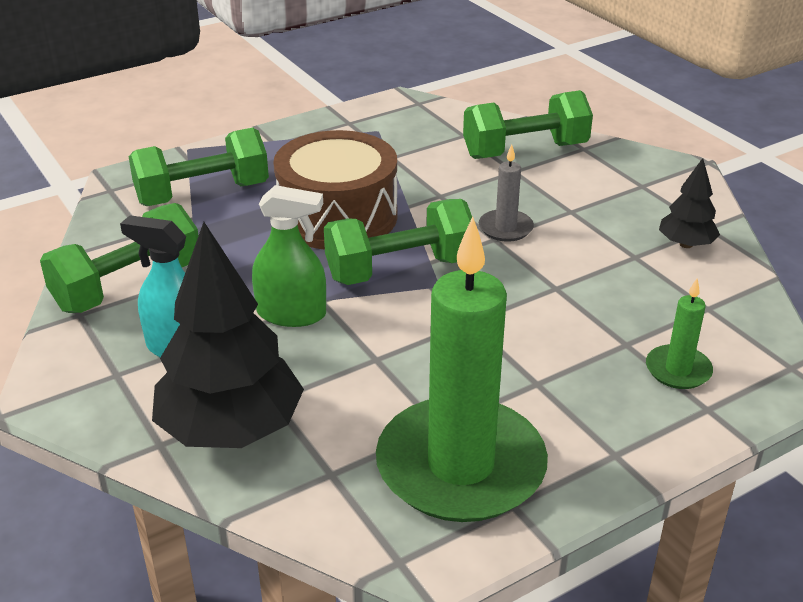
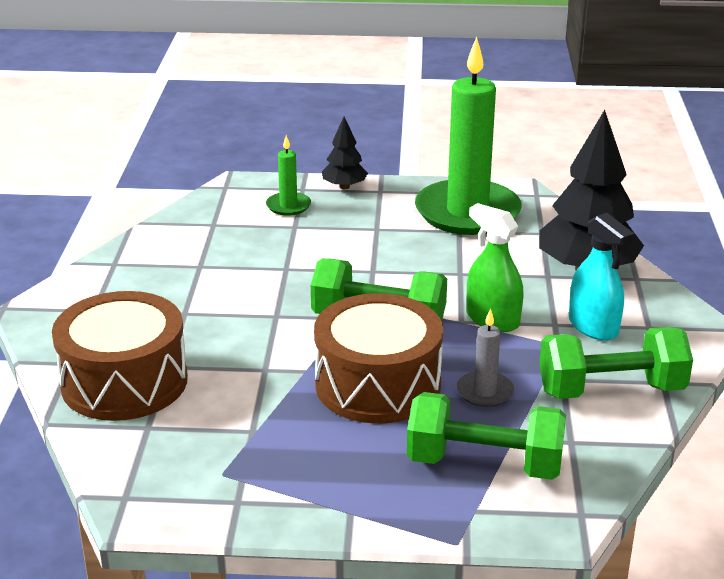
camera: 145 degrees left, 5 degrees down
(505, 228) = (256, 319): grey candle -> grey candle (485, 392)
(525, 151) = (124, 382): green dumbbell -> brown drum
(685, 244) = (152, 259): black tree -> black tree (344, 187)

